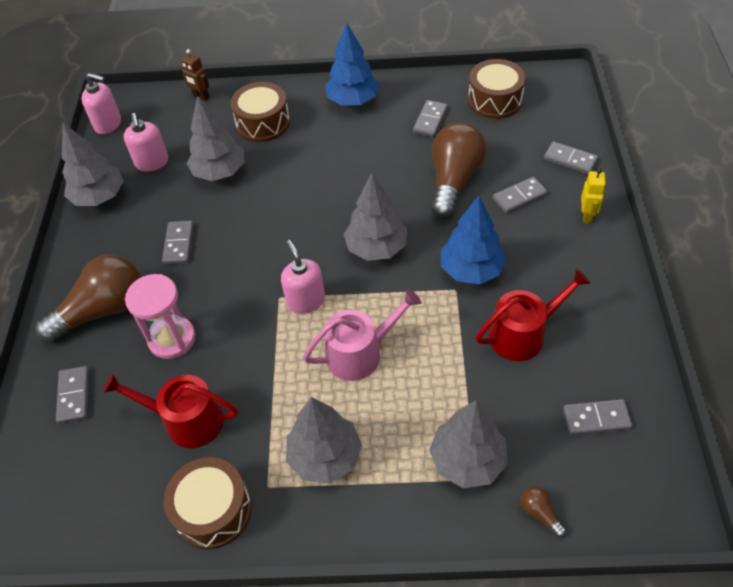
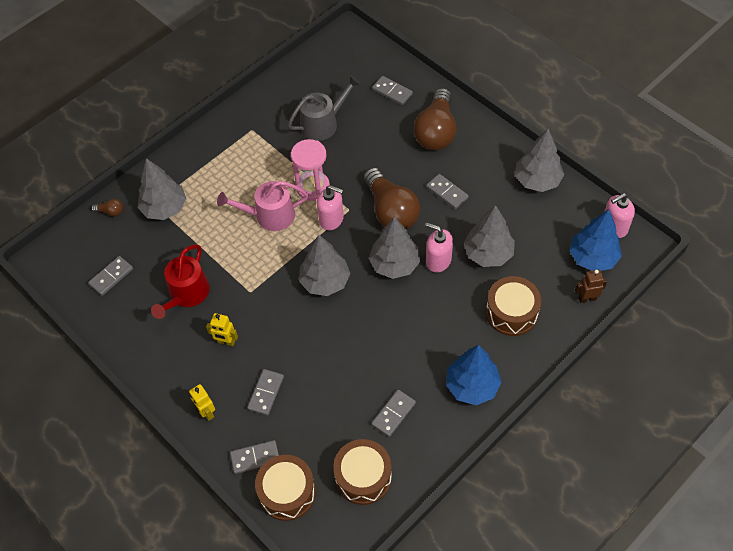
camera: 135 degrees right, 5 degrees up
(152, 162) = (541, 225): pink soap dispenser -> pink soap dispenser (438, 260)
(172, 339) = (379, 147): pink hourglass -> pink hourglass (312, 187)
(186, 420) = (323, 123): red watering can -> grey watering can
(213, 510) = (266, 104): brown drum -> brown drum (287, 492)
(325, 456) = (237, 159): grey tree -> grey tree (394, 264)
(360, 353) = (270, 216): pink watering can -> pink watering can turned 60 degrees clockwise
(430, 120) = (393, 414): grey domino -> grey domino turned 60 degrees clockwise
(454, 181) = (323, 371): brown light bulb -> brown light bulb (391, 211)
(471, 270) = (251, 312): blue tree -> blue tree (592, 257)
(520, 260) = (226, 342): none -> yellow robot

